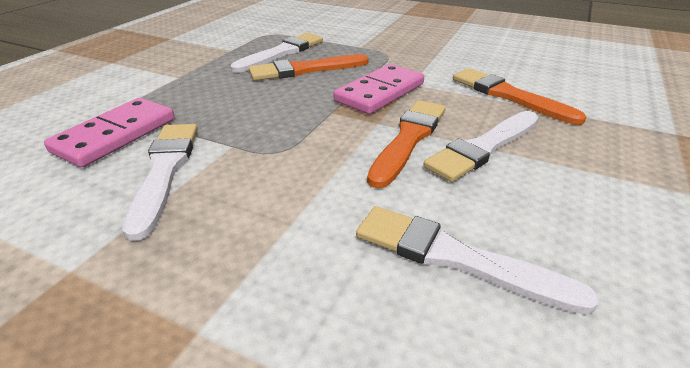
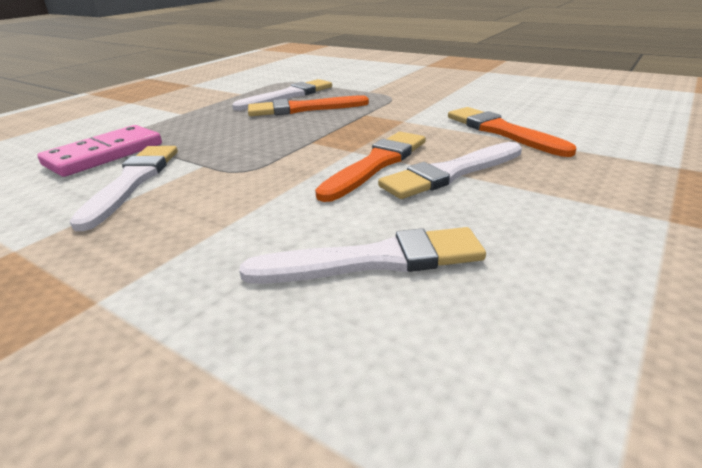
camera: 10 degrees right, 5 degrees down
(380, 92) = (367, 127): pink domino -> none
(457, 258) = (373, 260): white brush -> white brush turned 135 degrees clockwise

